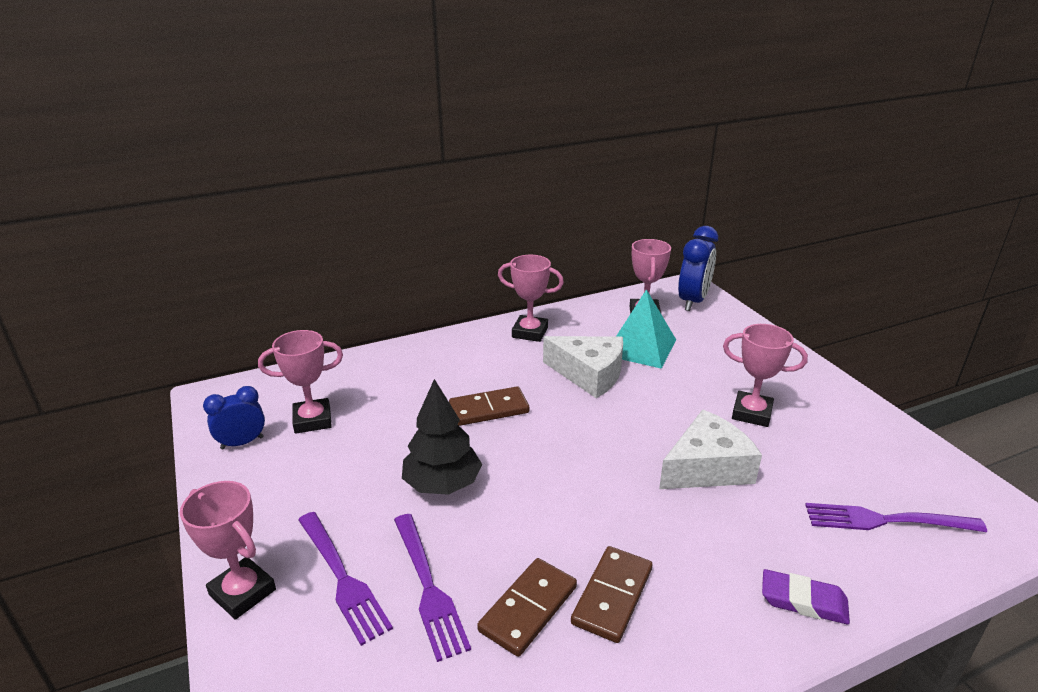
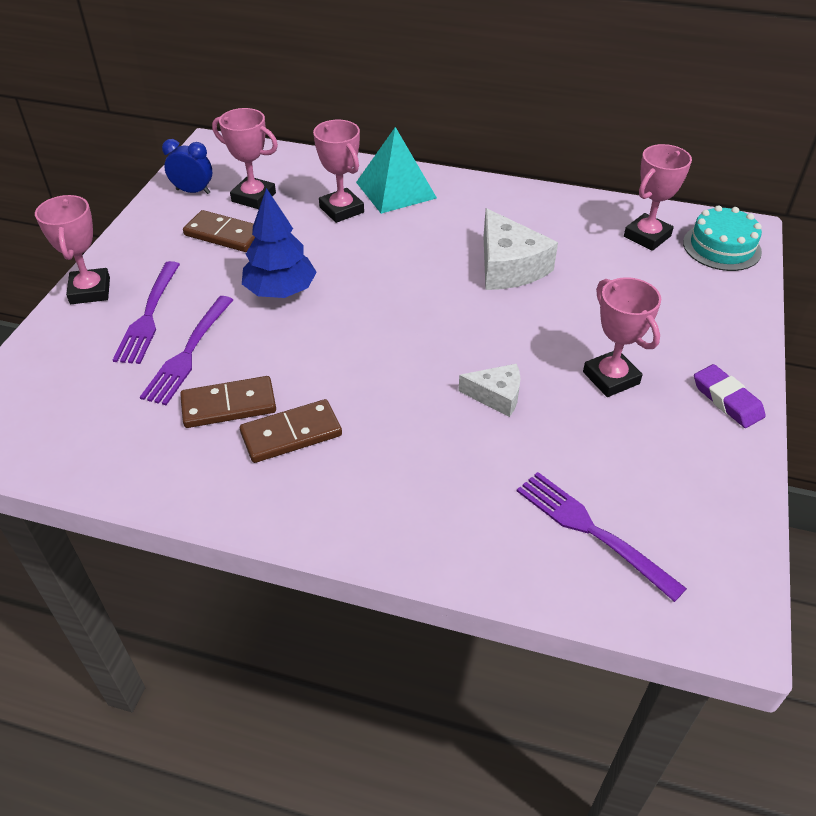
camera: 40 degrees right, 15 degrees up
(442, 484) = (280, 291): black tree -> blue tree
(489, 409) = (386, 253): brown domino -> brown domino (224, 234)
(530, 332) = (509, 204): pink trophy -> pink trophy (341, 210)
(640, 347) = (594, 265): turquoise pyramid -> turquoise pyramid (395, 190)
(693, 301) = (721, 247): blue clock -> turquoise cake
(707, 467) = (496, 396): white cheese -> white cheese, size x0.58
(803, 601) = (421, 531): purple eraser -> purple eraser (727, 400)

